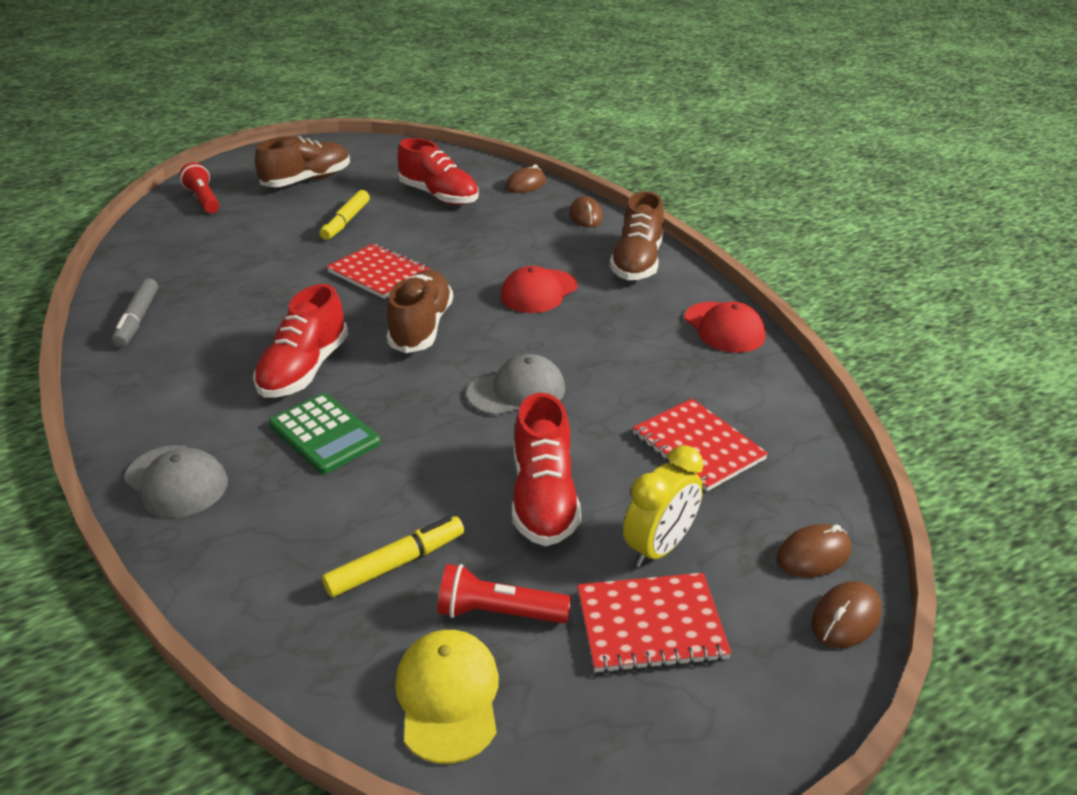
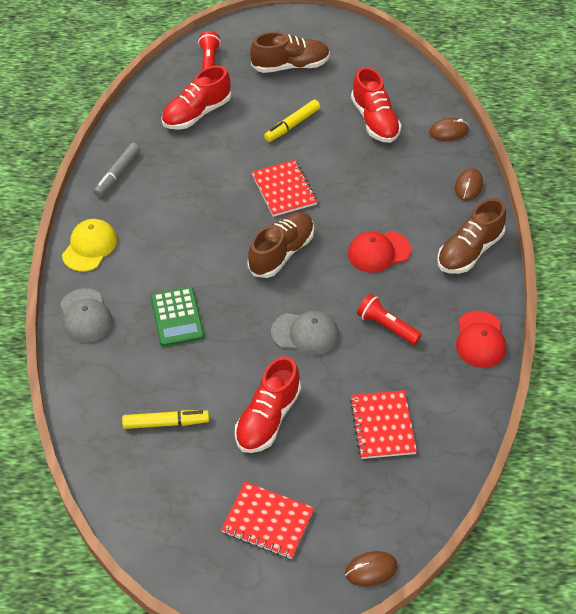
camera: 30 degrees right, 15 degrees up
(304, 369) = (192, 260): red shoe -> red shoe (197, 113)
(448, 696) = (147, 508): yellow cap -> yellow cap (89, 247)
(499, 612) = (198, 476): red flashlight -> red flashlight (386, 326)
(659, 547) = (306, 480): yellow clock -> none
(813, 555) = (387, 527): brown mouse -> none

